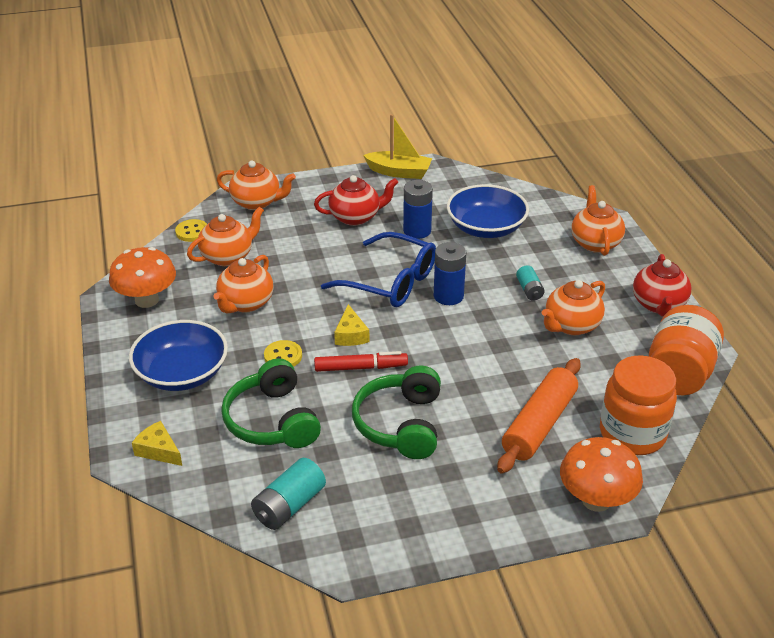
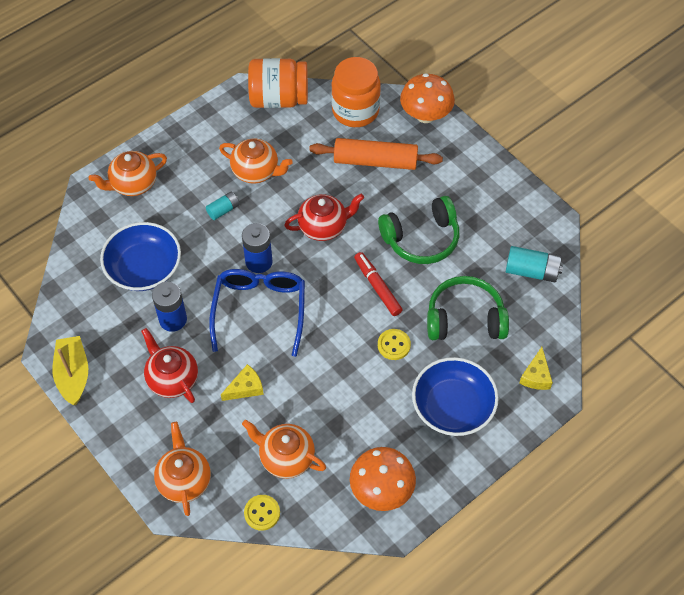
camera: 115 degrees left, 20 degrees up
(245, 303) = (344, 406): orange teapot -> none
(272, 420) = (465, 318): green headphones -> green headphones turned 135 degrees counterclockwise
(351, 335) = (343, 310): yellow cheese -> yellow cheese (245, 388)
(658, 305) = (202, 125): red teapot -> red teapot (323, 227)

